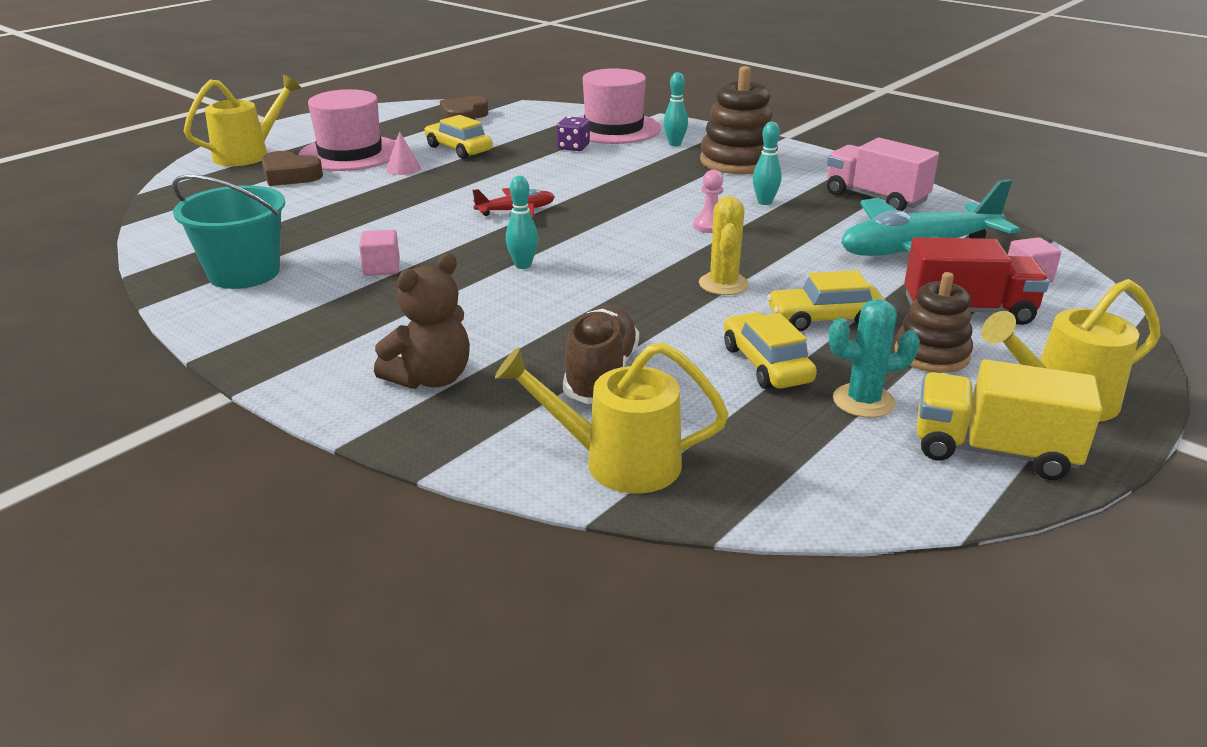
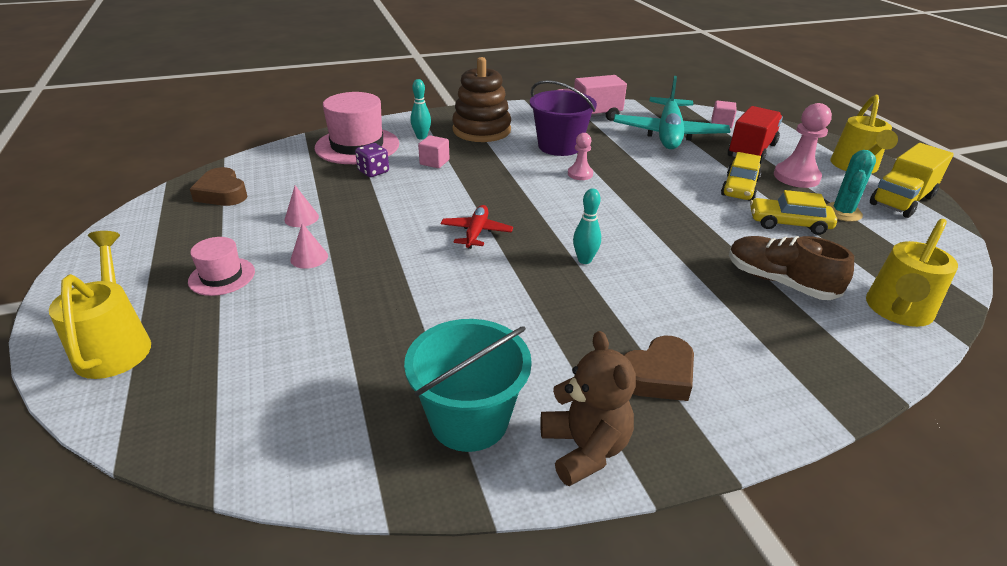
camera: 60 degrees left, 5 degrees up
(290, 175) = (230, 329): brown heart -> brown heart (658, 375)
(350, 153) = (222, 276): pink hat -> pink hat, size x0.54
(382, 268) = (532, 329): pink cube -> pink cube (434, 162)
(431, 378) = (756, 356): brown teddy bear -> brown teddy bear (585, 449)
(459, 149) = (301, 218): yellow car -> pink cone
(723, 284) = (673, 200): yellow cactus -> none
(764, 202) = (559, 146): turquoise bowling pin -> purple bucket
(931, 354) = (796, 177): brown stacking toy -> pink pawn

